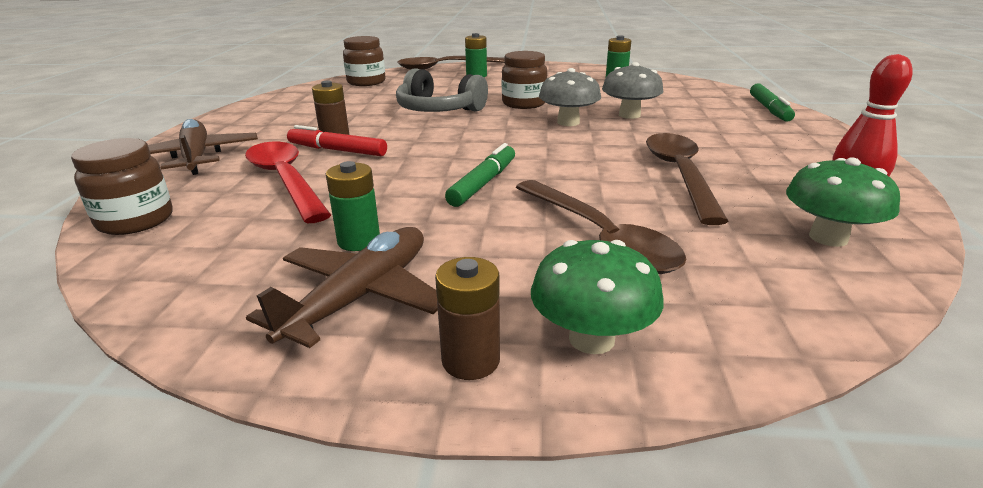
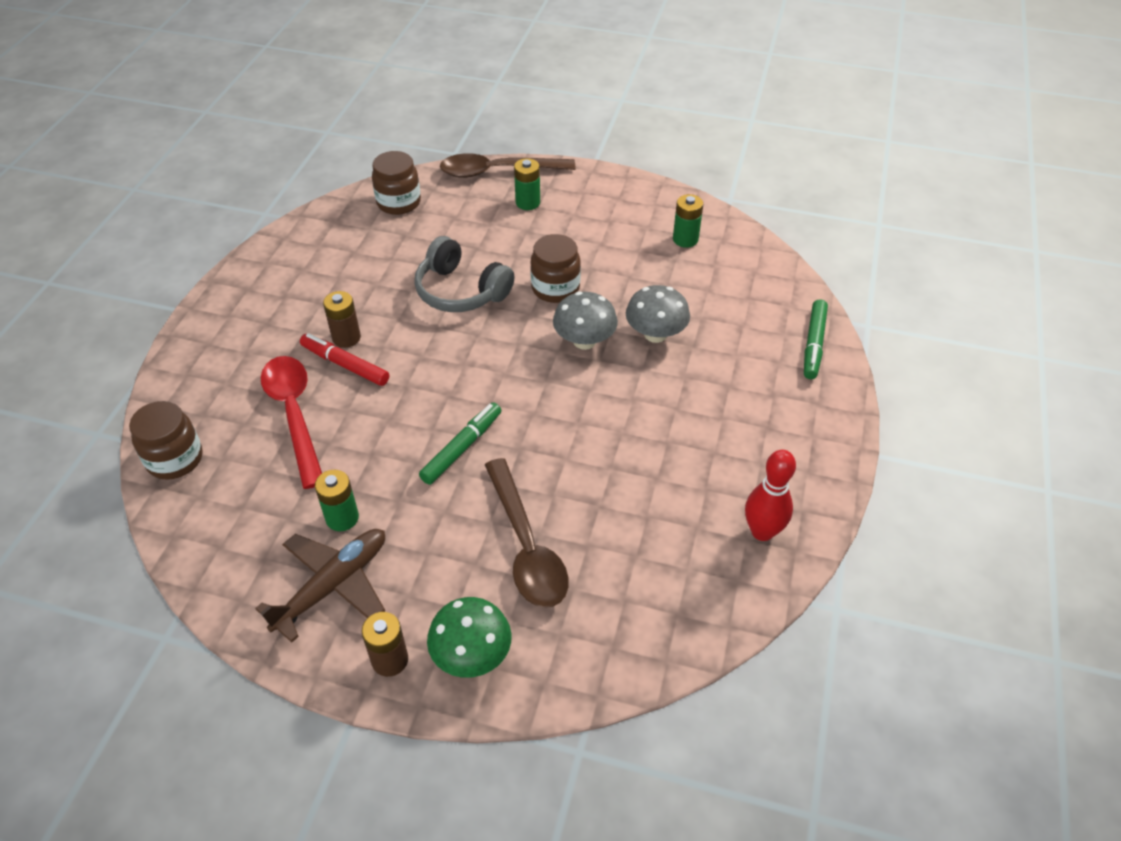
camera: 10 degrees right, 20 degrees up
(196, 157) = (218, 358): brown plane -> none
(680, 175) = (642, 463): brown spoon -> none
(828, 237) = (705, 578): green mushroom -> none

